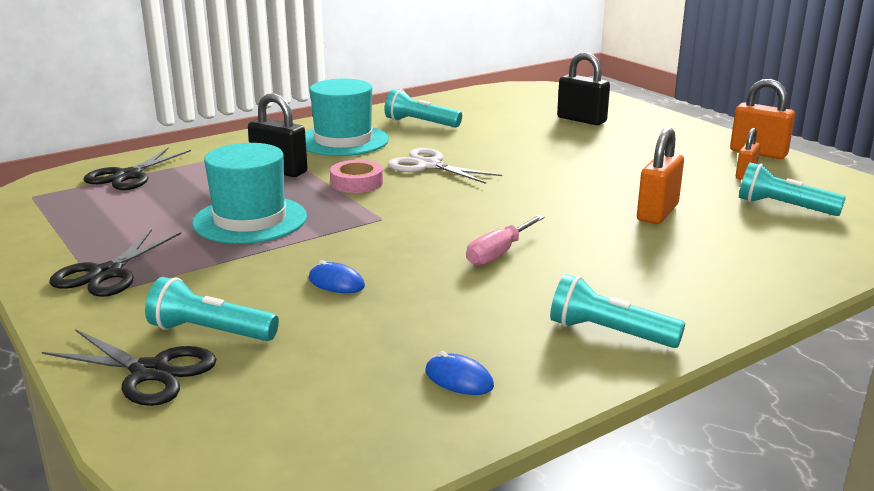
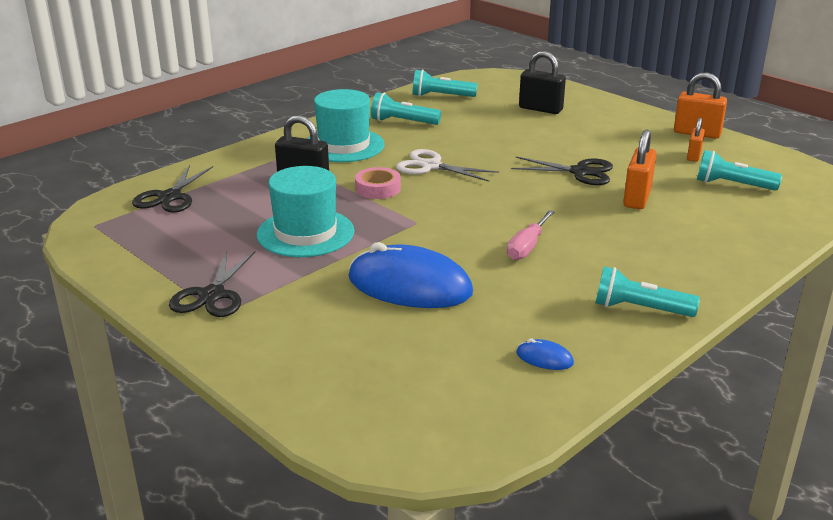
camera: 10 degrees left, 5 degrees up
(150, 372) = (303, 378): black scissors -> black scissors (580, 172)
(210, 332) = (331, 339): turquoise flashlight -> turquoise flashlight (441, 96)
(336, 282) = (409, 285): blue mouse -> blue mouse, size x2.48

